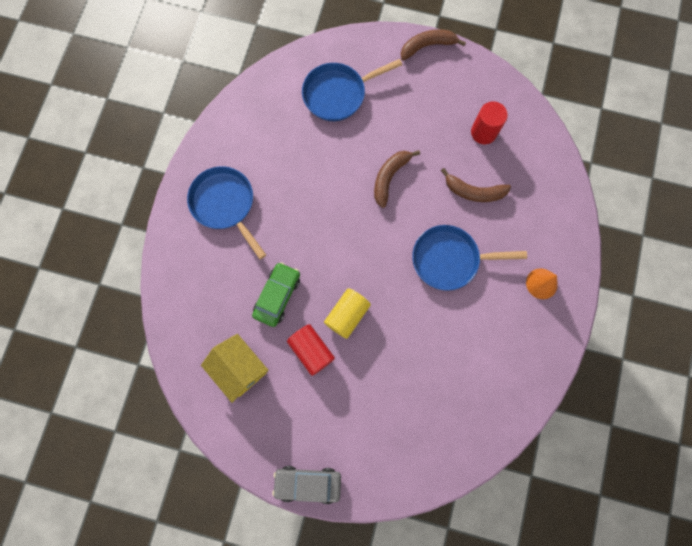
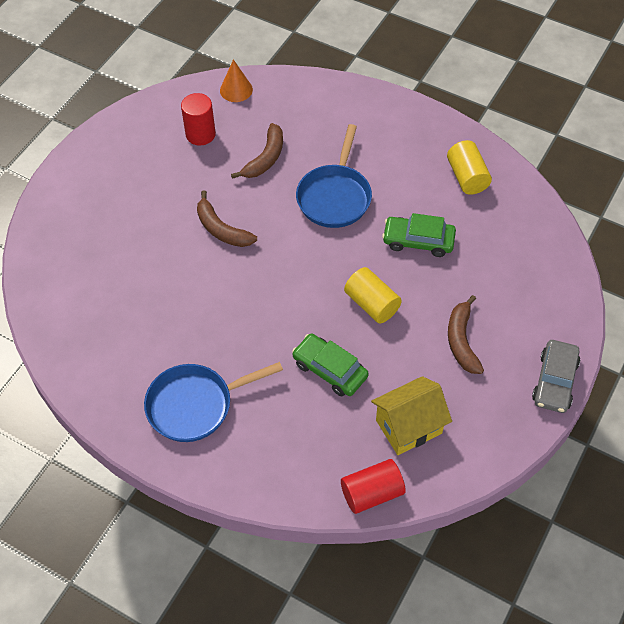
camera: 75 degrees left, 20 degrees down
(311, 350) = (404, 347): red cylinder -> red cylinder (372, 493)
(338, 94) = (97, 256): blue pan -> none
(422, 340) = (418, 241): none -> green car
(427, 46) = (75, 159): brown banana -> brown banana (462, 341)
(506, 370) = (467, 177): none -> yellow cylinder
(541, 283) = (383, 127): orange cone -> orange cone (236, 90)

